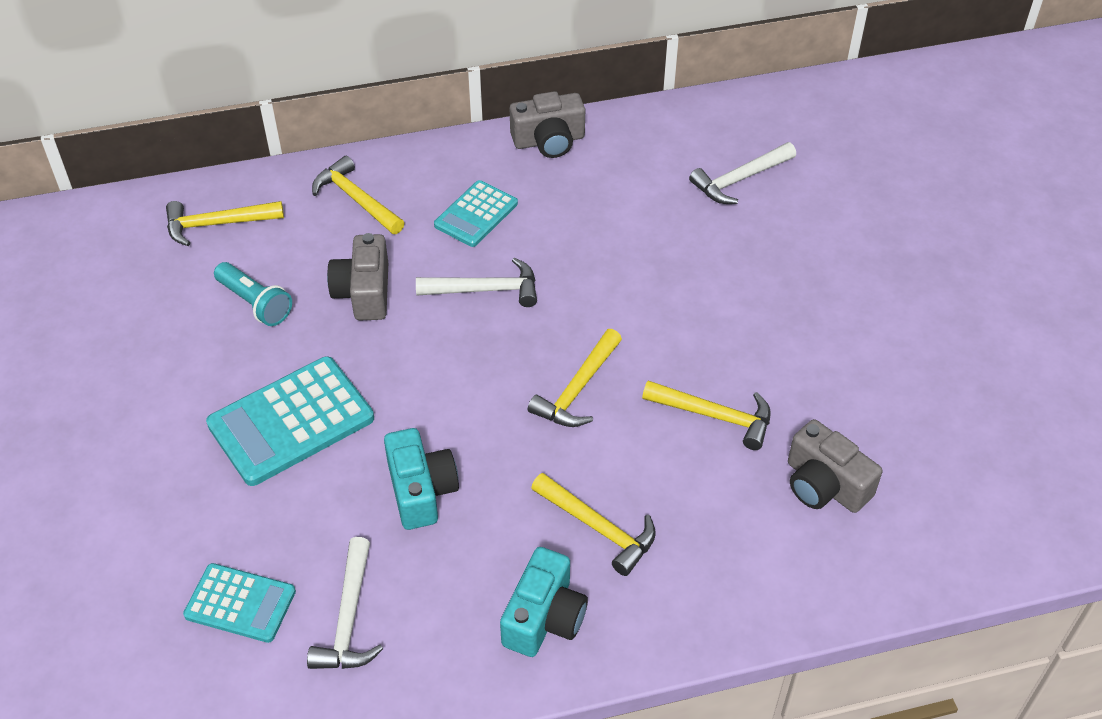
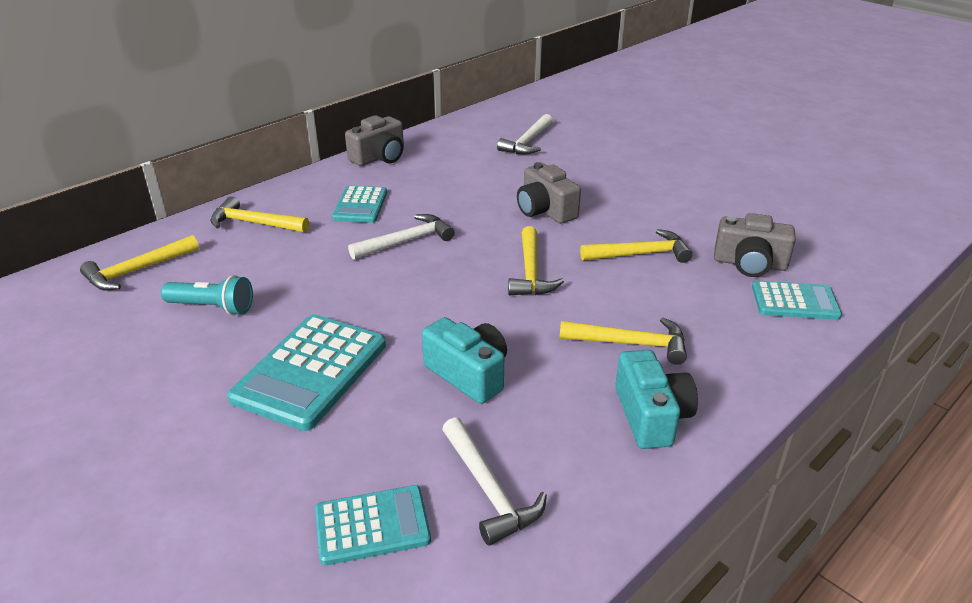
camera: 30 degrees left, 15 degrees down
(364, 292) = (307, 272): grey camera -> grey camera (545, 210)
(821, 558) = (795, 302): none -> turquoise calculator

